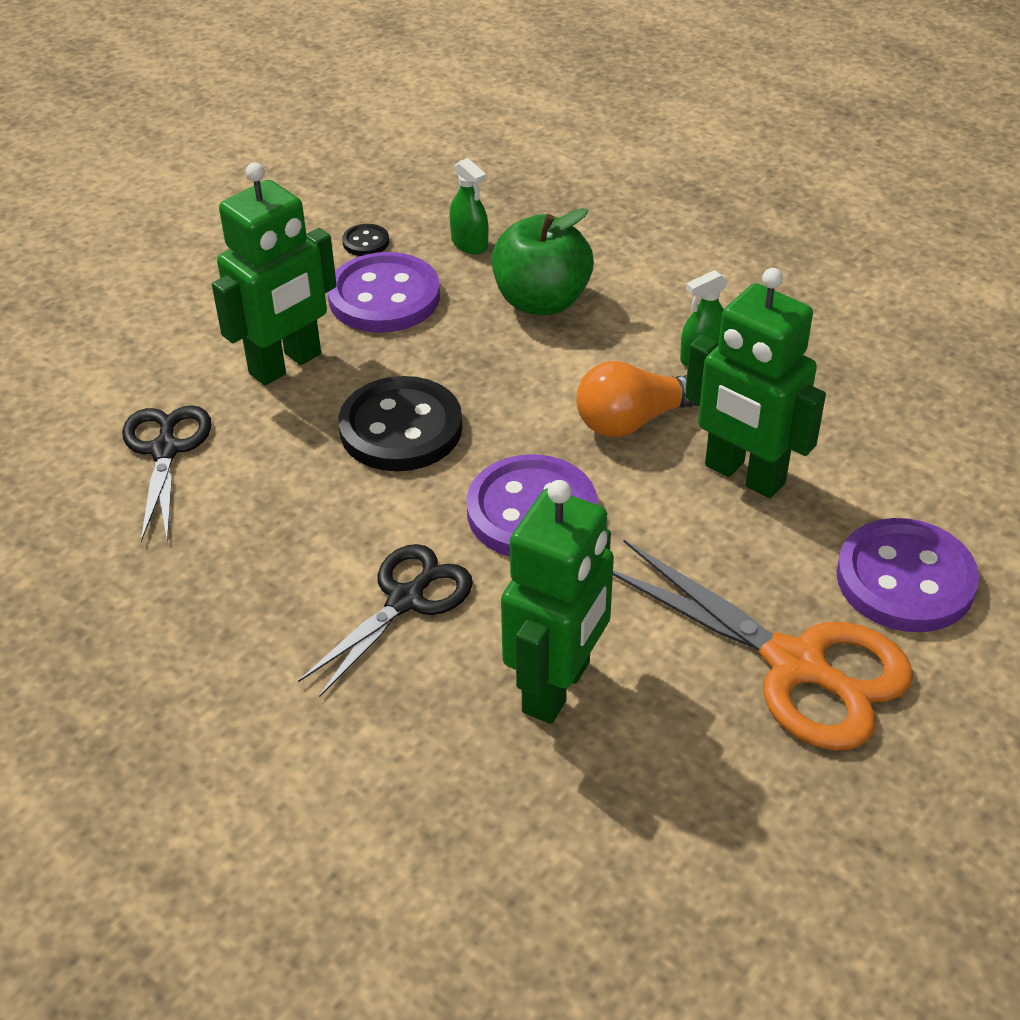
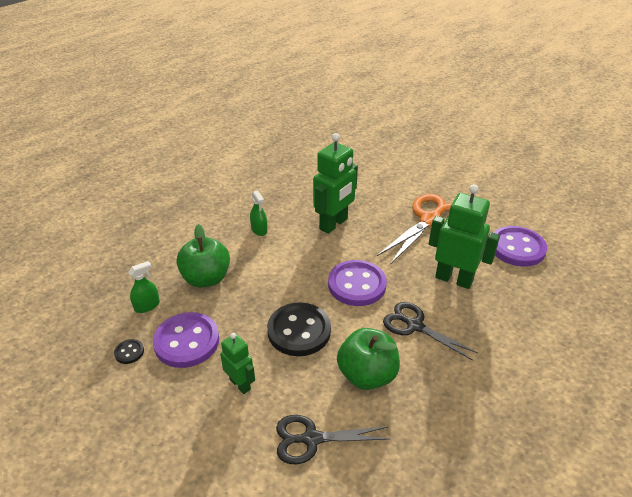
camera: 90 degrees left, 5 degrees down
(285, 520) = (367, 375): none -> green apple
(286, 365) = (240, 384): green robot -> green robot, size x0.56
(634, 420) = (299, 252): orange light bulb -> none
(905, 579) = (386, 193): purple button -> purple button (517, 248)

